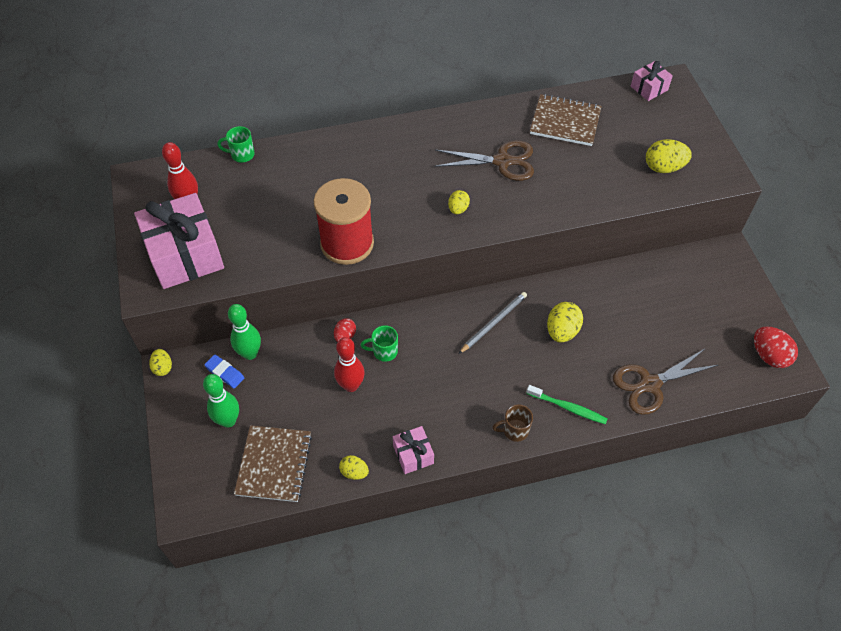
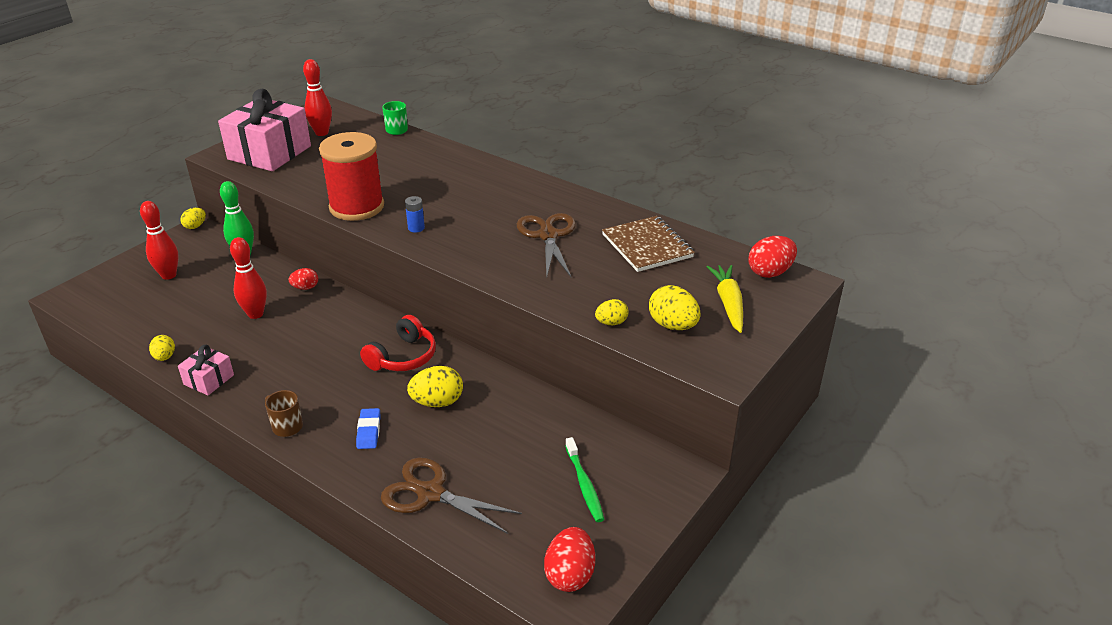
camera: 50 degrees right, 20 degrees down
(225, 373) = (214, 252): blue eraser -> blue eraser (369, 431)
(228, 420) = (169, 275): green bowling pin -> red bowling pin
(274, 464) = (142, 315): brown notebook -> none
(384, 351) = (308, 313): green mug -> none
(417, 225) = (416, 228): none -> blue battery
(458, 209) = (460, 238): yellow egg -> yellow egg (611, 323)
(494, 323) = (403, 357): grey pencil -> red headphones
(502, 161) = (548, 235): brown scissors -> brown scissors turned 150 degrees counterclockwise
(568, 407) = (345, 448): green toothbrush -> green toothbrush (584, 485)
(649, 88) = (770, 272): pink gift -> red egg
(664, 128) = (728, 304): none -> yellow carrot

